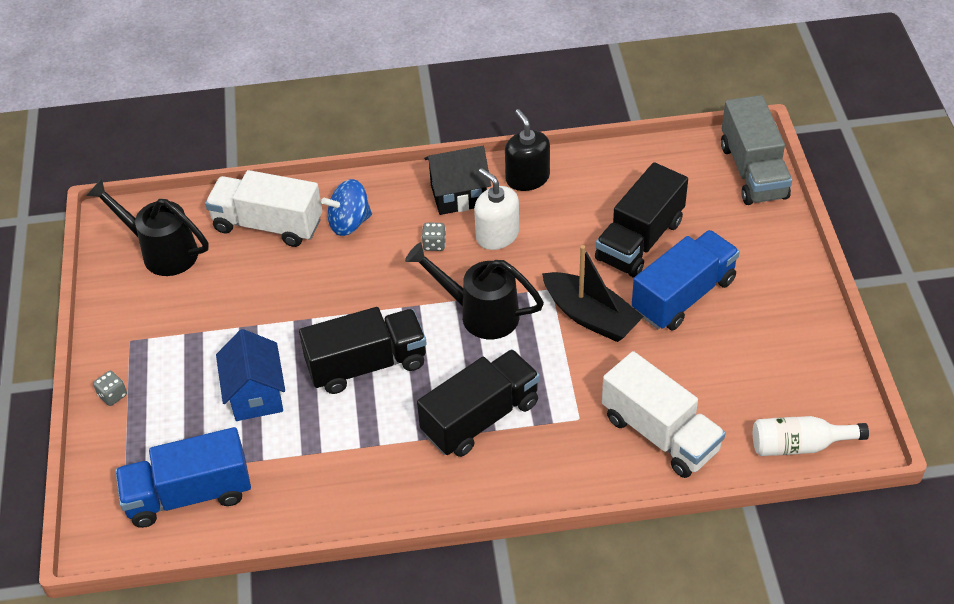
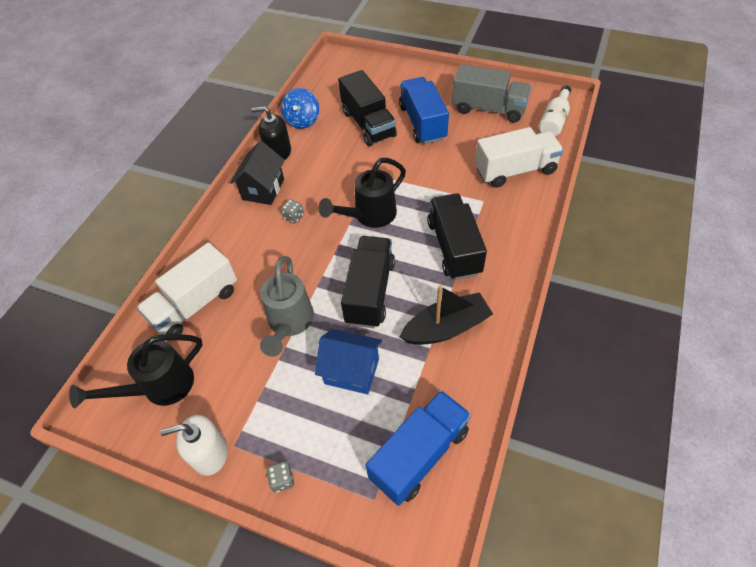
camera: 60 degrees left, 5 degrees up
(189, 494) = (419, 454): blue truck -> blue truck turned 150 degrees counterclockwise
(286, 314) = (289, 324): none -> grey watering can
(349, 223) = (236, 255): blue spinning top -> blue spinning top (302, 120)
(497, 235) = (312, 183): white soap dispenser -> white soap dispenser (209, 453)
(590, 316) = (409, 166): black boat -> black boat (446, 328)
(753, 171) = (355, 63): grey truck -> grey truck (488, 108)

